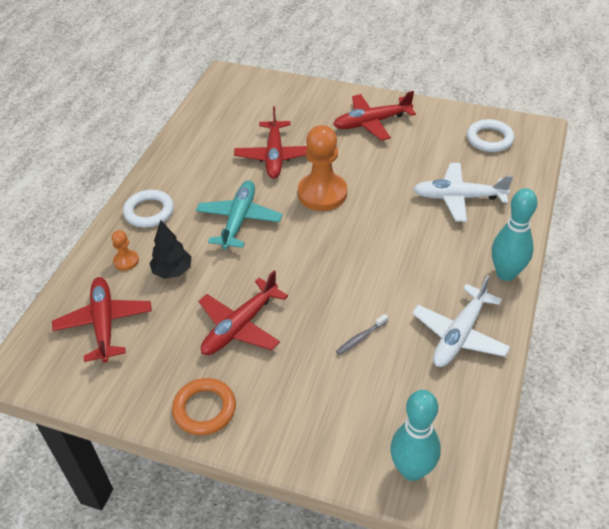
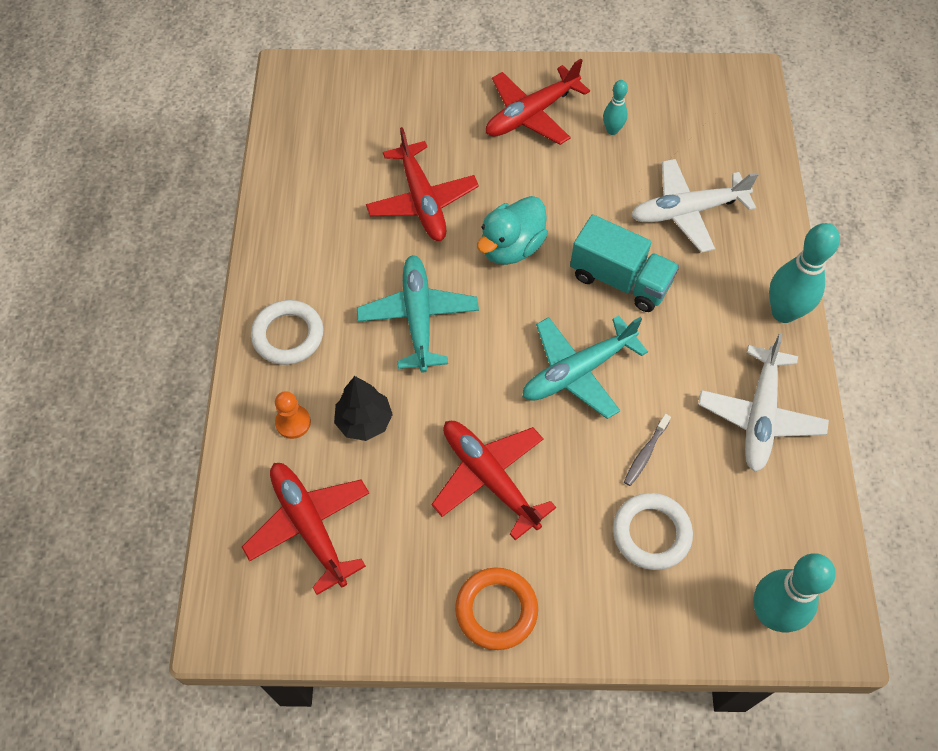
camera: 20 degrees left, 15 degrees up
(240, 326) = (490, 478): red plane -> red plane turned 120 degrees clockwise
(322, 193) = (511, 247): orange pawn -> turquoise duck
(335, 276) = (578, 371): none -> turquoise plane
(390, 228) = (620, 279): none -> turquoise truck
(424, 141) = (612, 130): none -> turquoise bowling pin
(489, 139) = (693, 107): white ring -> white ring (651, 533)

